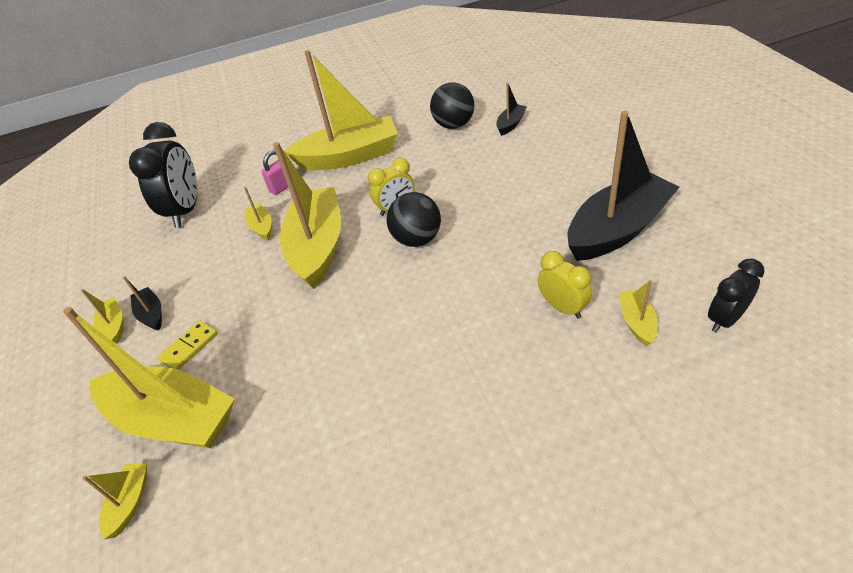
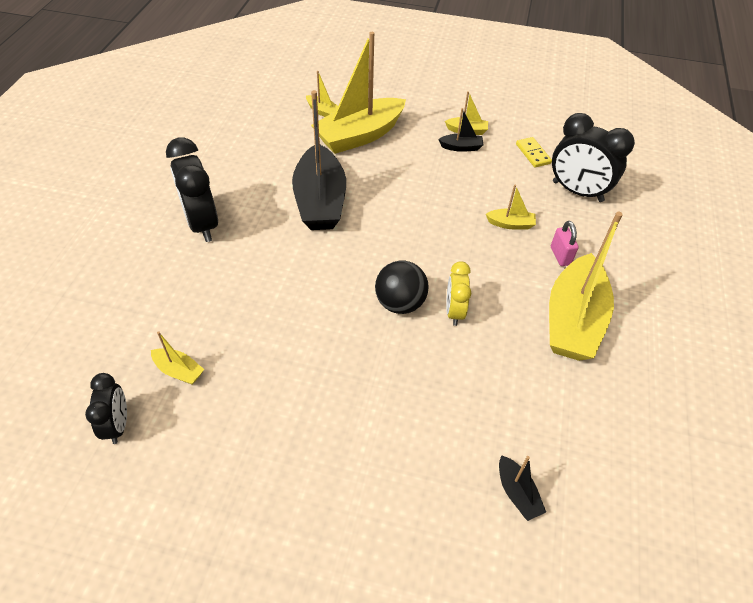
camera: 115 degrees right, 5 degrees up
(189, 347) = (411, 155): yellow domino -> yellow domino (533, 154)
(317, 247) = (451, 244): yellow boat -> none
(454, 125) = (563, 438): black ball -> none
(459, 463) = (202, 224): none -> black clock
(562, 307) = (238, 340): yellow clock -> none
(617, 229) = (267, 443): black boat -> black boat (320, 201)

